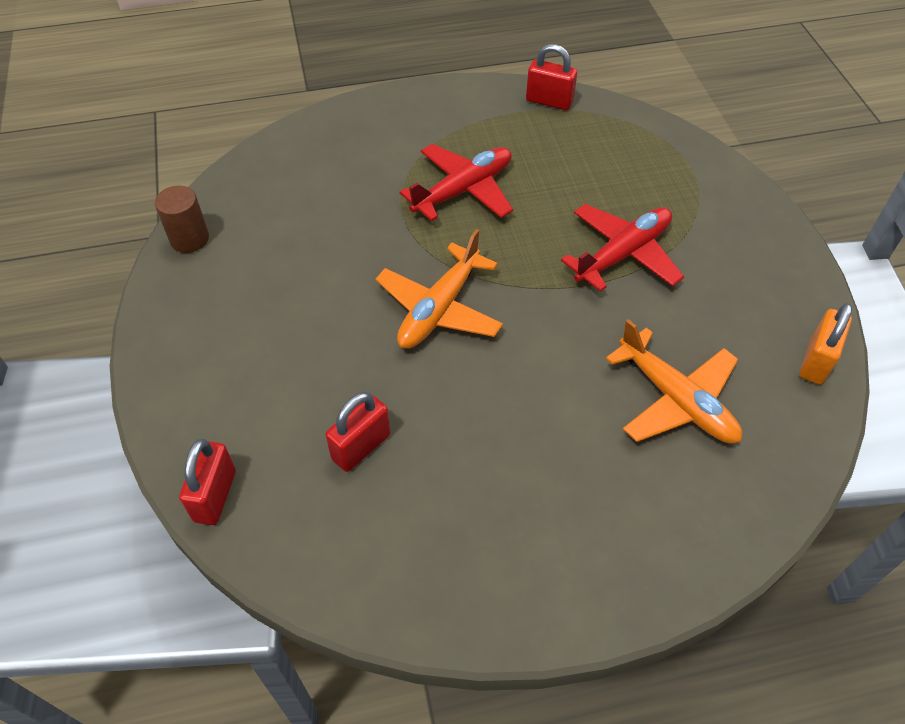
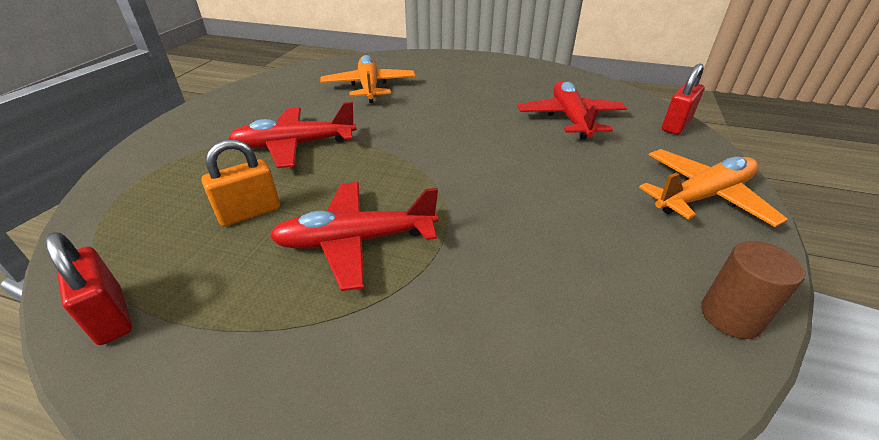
camera: 150 degrees left, 15 degrees down
(361, 447) = (570, 118): red padlock -> red plane
(439, 309) = (468, 160): orange plane -> orange plane (703, 196)
(816, 361) = (279, 78): orange padlock -> orange padlock (250, 212)

